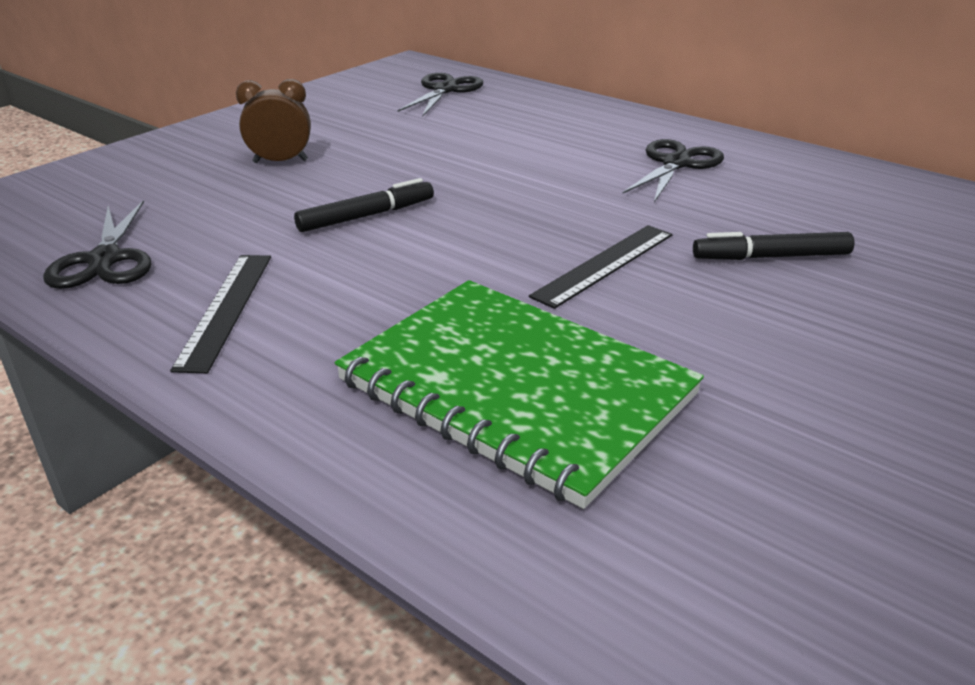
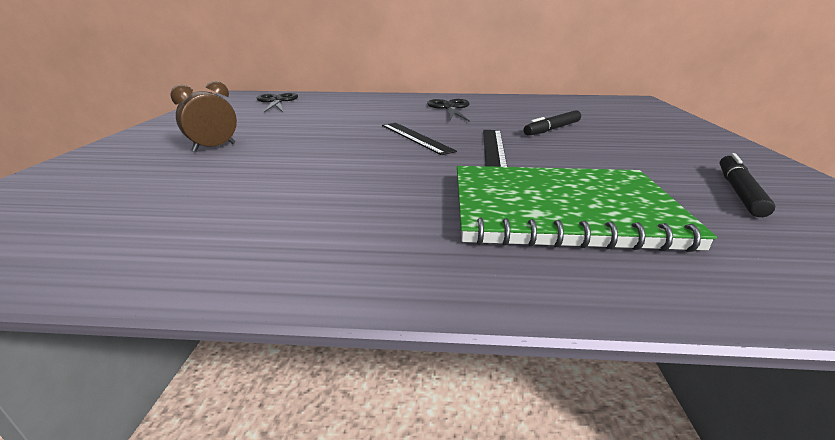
camera: 35 degrees left, 5 degrees down
(105, 260) = (134, 236): black scissors -> none
(226, 309) = (304, 233): black ruler -> black ruler (415, 137)
(366, 216) = (324, 159): black marker -> black marker (739, 191)

